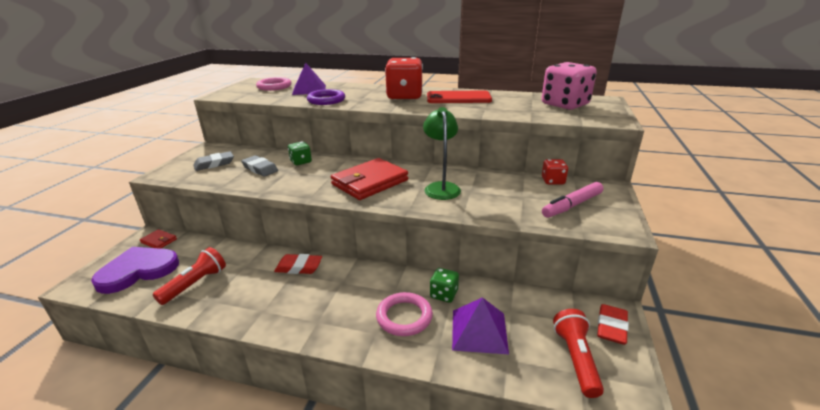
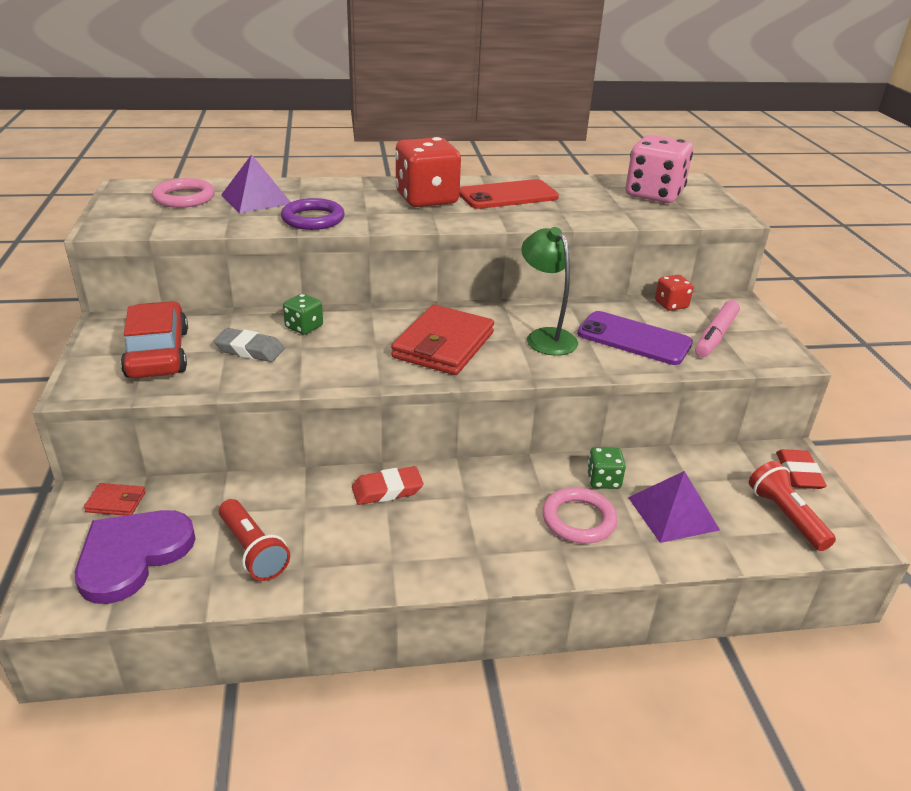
camera: 25 degrees left, 5 degrees up
(195, 284) = (253, 551): red flashlight -> red flashlight turned 135 degrees clockwise
(214, 164) = (158, 353): grey eraser -> red car
(504, 198) = (634, 339): none -> purple phone

